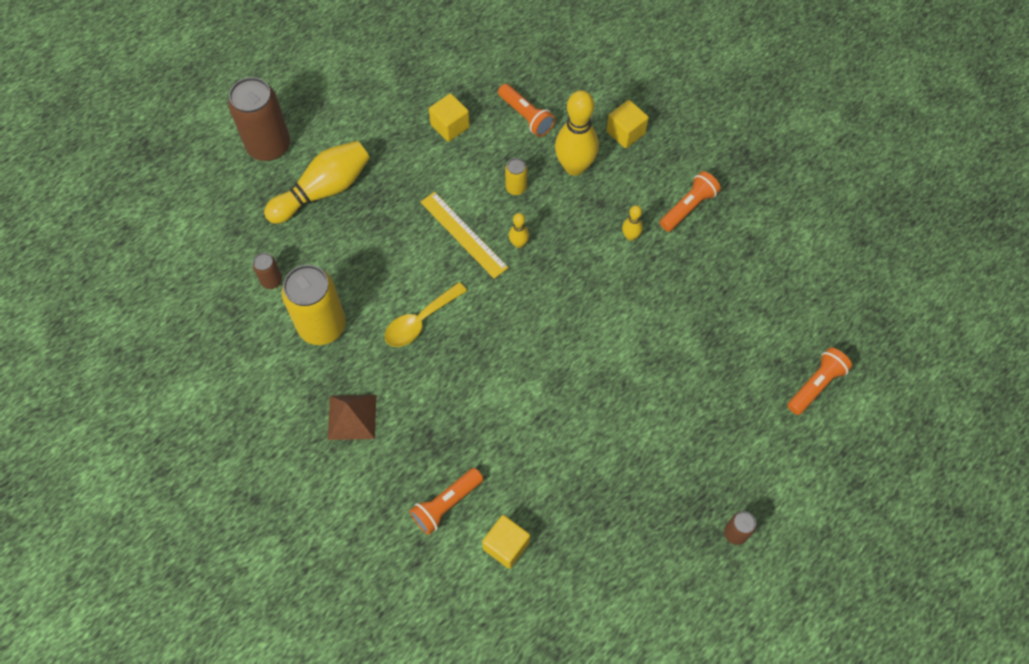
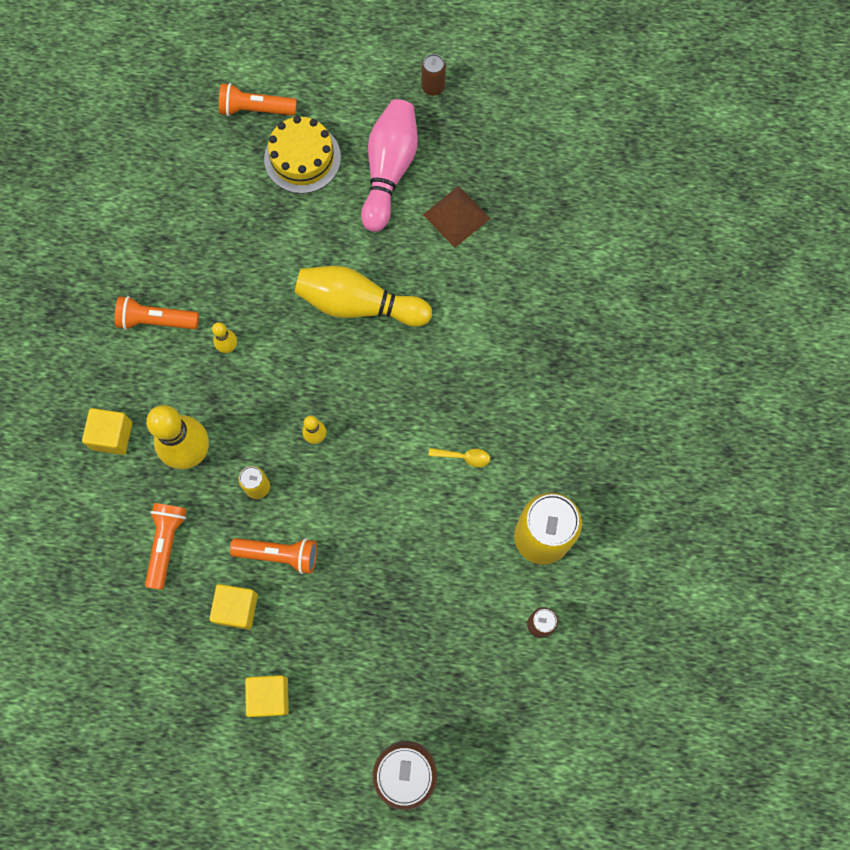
camera: 130 degrees left, 10 degrees up
(323, 190) = (409, 666): yellow bowling pin -> yellow bowling pin (359, 304)
(352, 417) = (596, 437): brown pyramid -> brown pyramid (456, 216)
(420, 321) = (463, 457): yellow spoon -> yellow spoon, size x0.55
(446, 504) = (598, 303): orange flashlight -> orange flashlight (279, 554)
(463, 234) = (347, 493): yellow ruler -> none
(506, 546) = (588, 235): yellow cube -> yellow cube (269, 696)
(684, 441) = (389, 170): none -> pink bowling pin
(745, 387) = (302, 158): none -> yellow cake

